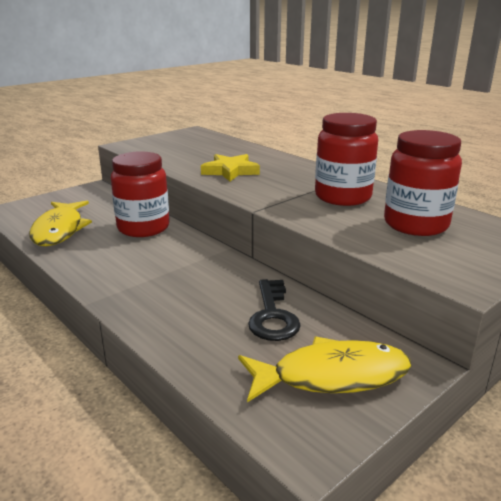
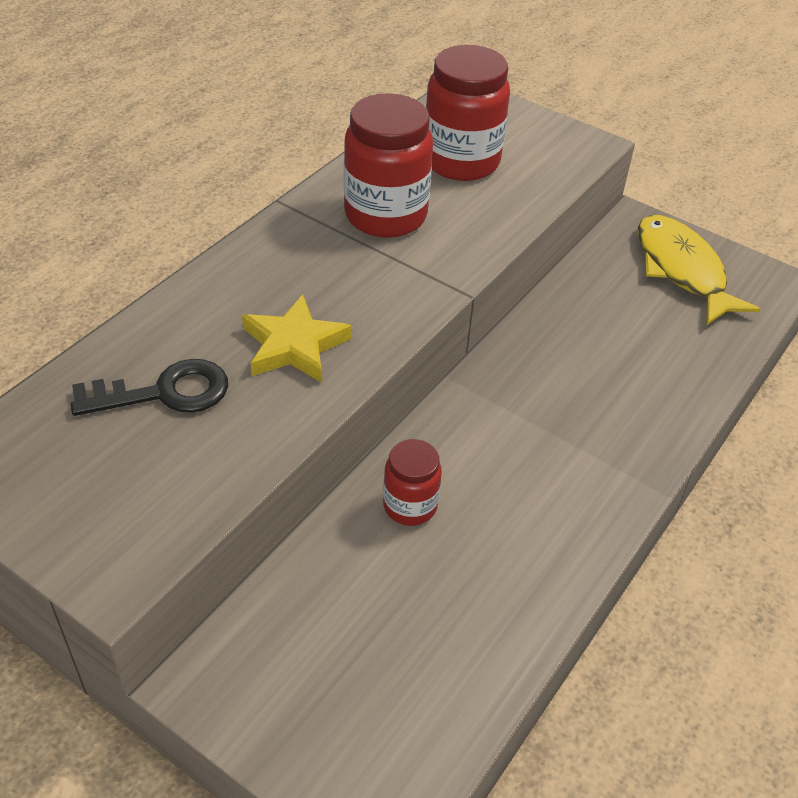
camera: 105 degrees left, 20 degrees up
(59, 230) = (459, 640): yellow fish -> none
(143, 228) = (410, 506): red jar -> red jar, size x0.55
(272, 315) = (605, 316): black key -> black key (163, 393)

